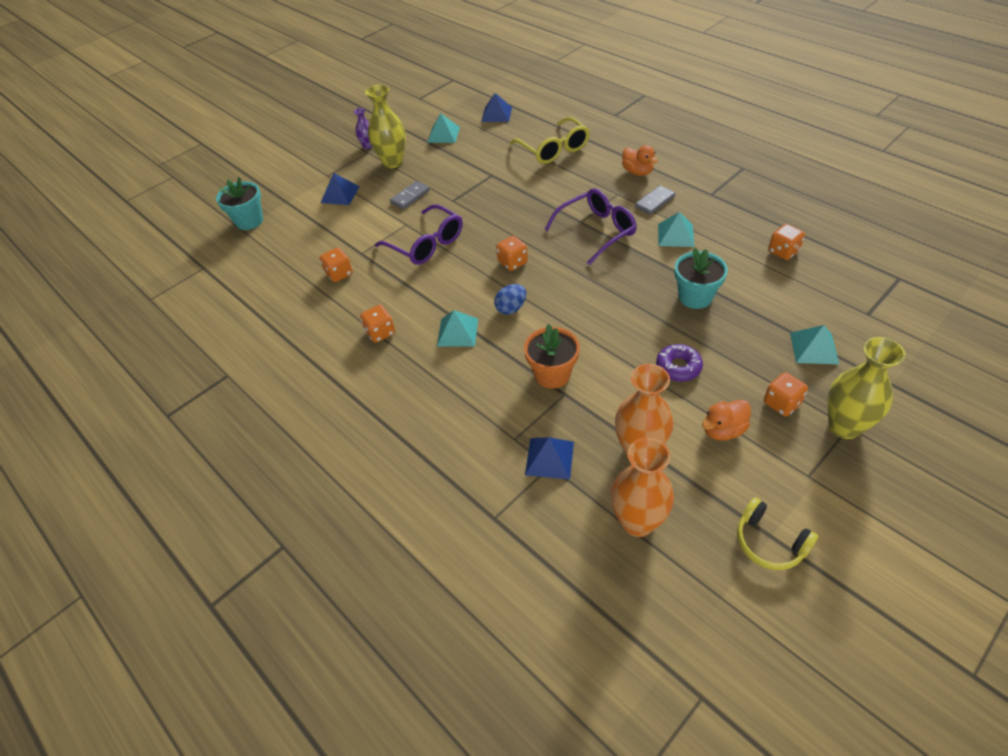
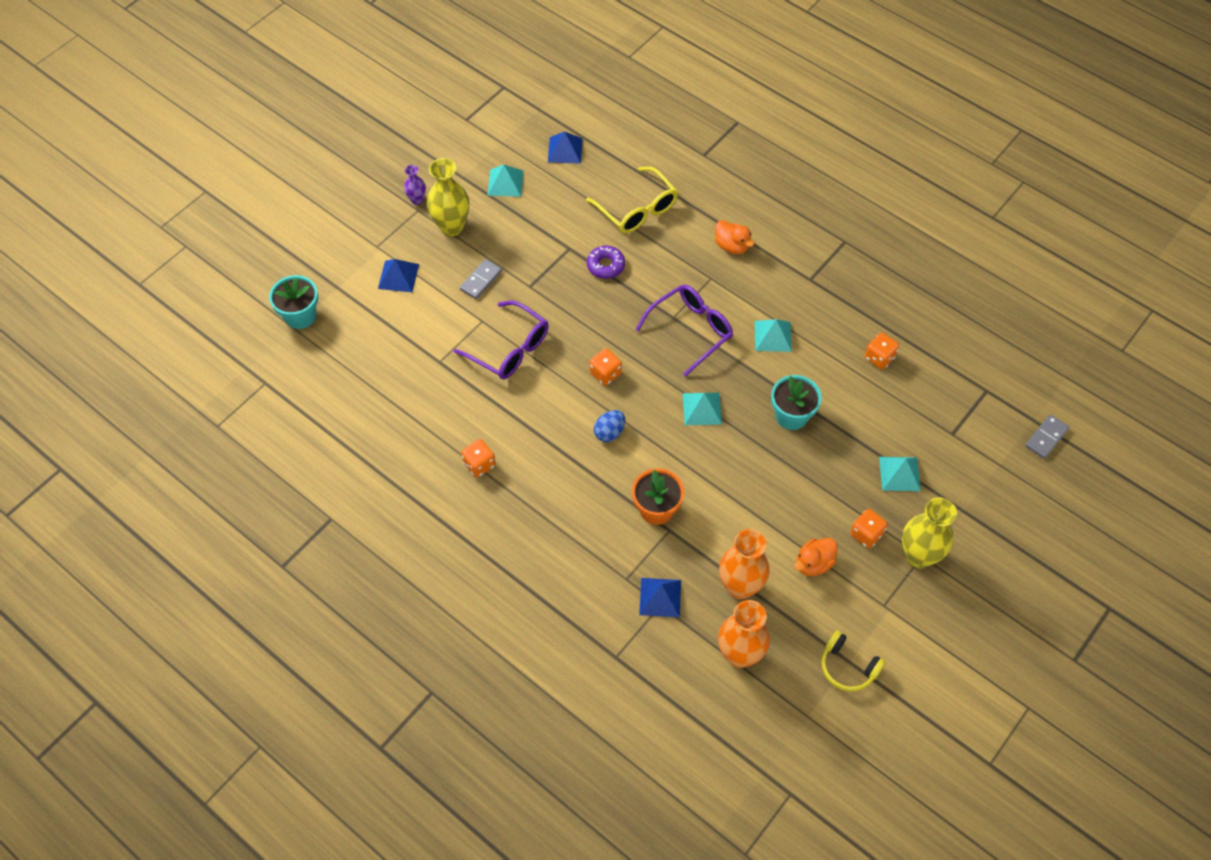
camera: 10 degrees left, 10 degrees up
(339, 274) = (421, 390): orange dice -> none
(457, 332) = (558, 462): turquoise pyramid -> turquoise pyramid (702, 408)
(654, 202) = (751, 290): grey domino -> grey domino (1046, 437)
(678, 367) = (774, 498): purple donut -> purple donut (606, 265)

